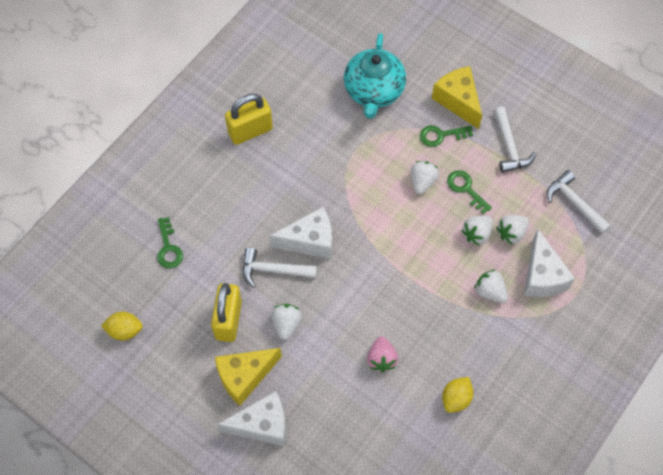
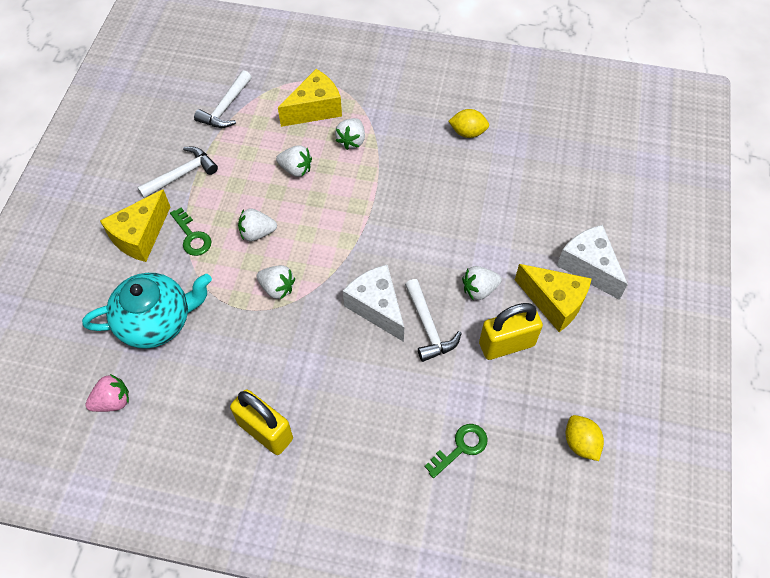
camera: 115 degrees left, 5 degrees down
(381, 359) = (465, 198): pink strawberry -> pink strawberry (113, 401)
(466, 189) = (249, 194): green key -> none
(511, 233) = (281, 144): white strawberry -> white strawberry (277, 288)
(542, 276) = (315, 109): white cheese -> yellow cheese

